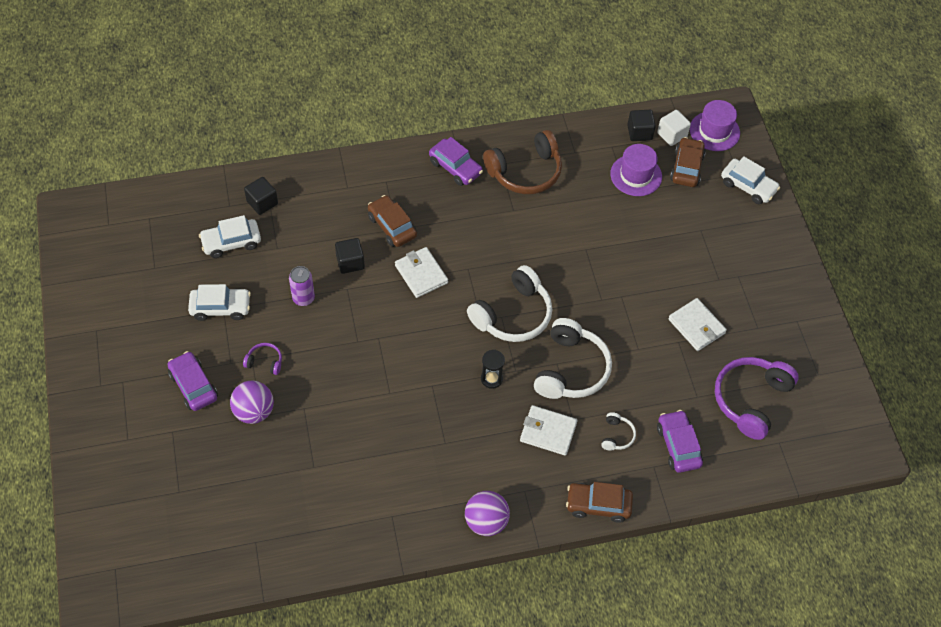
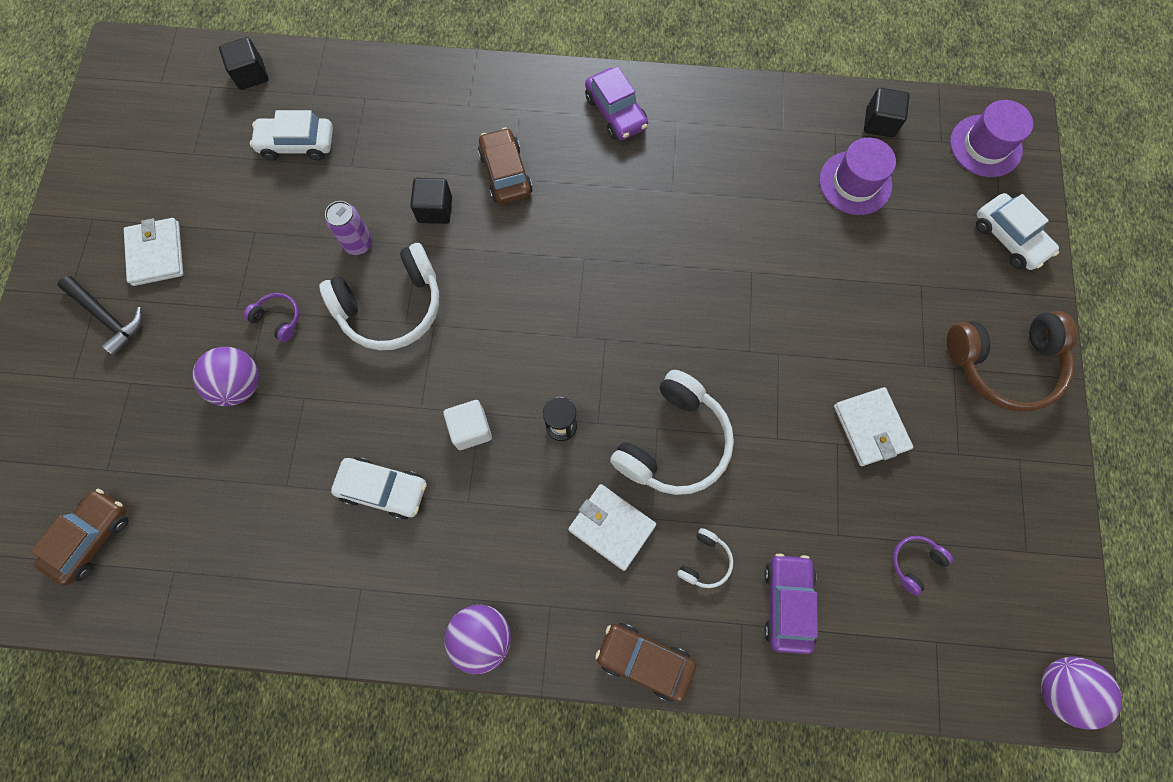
camera: 20 degrees right, 15 degrees up
(137, 393) = (108, 317): none -> black hammer
(193, 386) = (179, 327): purple car -> none
(220, 308) = (251, 229): white car -> white car (383, 489)
(262, 202) = (354, 100): black cube -> black cube (251, 74)
(421, 274) = (520, 250): white wallet -> white wallet (156, 254)
(513, 315) = (621, 341): white headphones -> white headphones (391, 307)
(525, 172) = (706, 141): brown headphones -> brown headphones (1004, 364)
(672, 135) = (923, 137): white cube -> white cube (470, 429)
(687, 168) = (930, 189): brown car -> brown car (92, 538)
(750, 400) = (914, 562): purple headphones -> purple headphones, size x0.45
(862, 447) = (1059, 688): none -> purple ball

